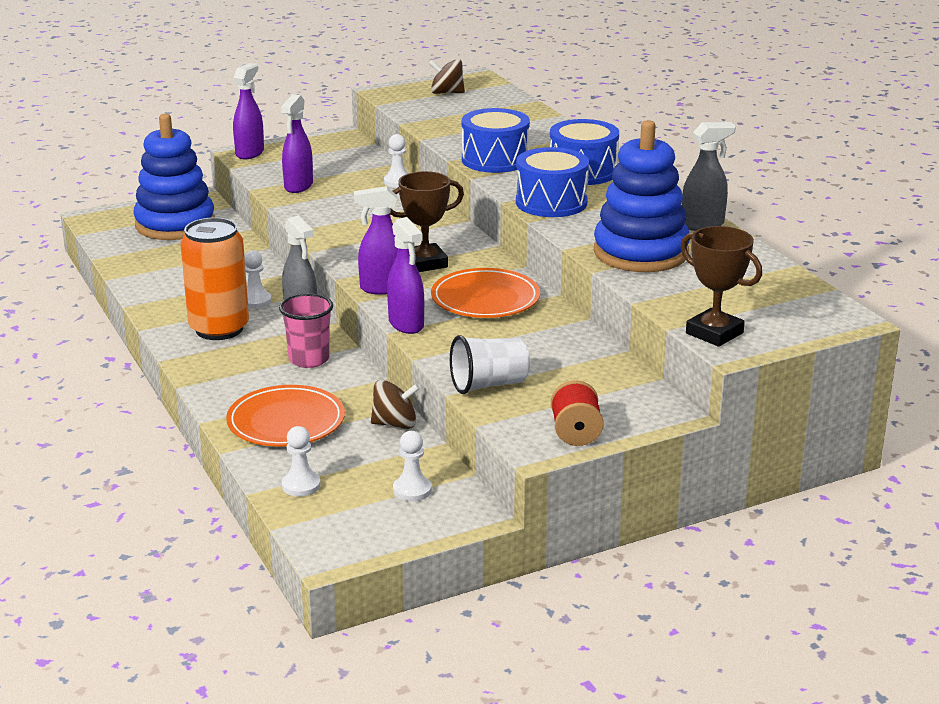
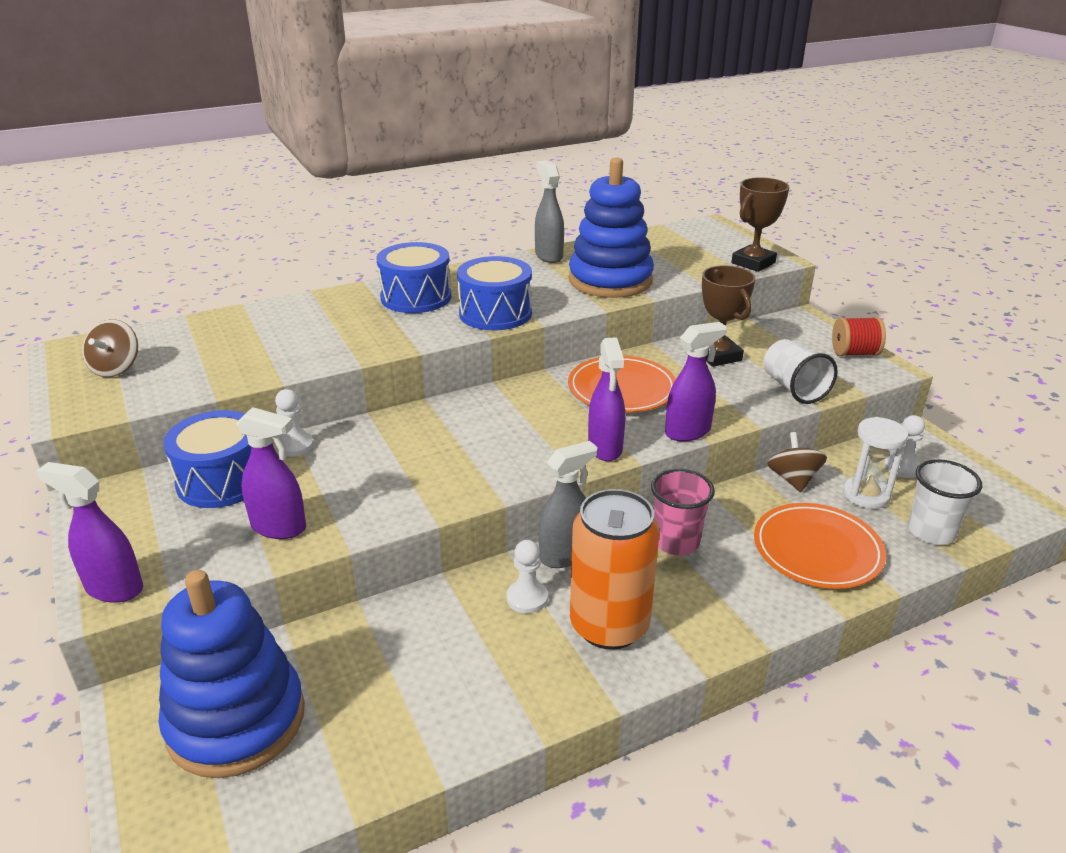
camera: 90 degrees left, 5 degrees up
(301, 485) = (931, 532): white pawn -> white cup
(364, 460) = (866, 495): none -> white hourglass
(425, 263) = (539, 423): brown trophy -> brown trophy (718, 356)
(495, 160) = (369, 339): blue drum -> blue drum (222, 480)

